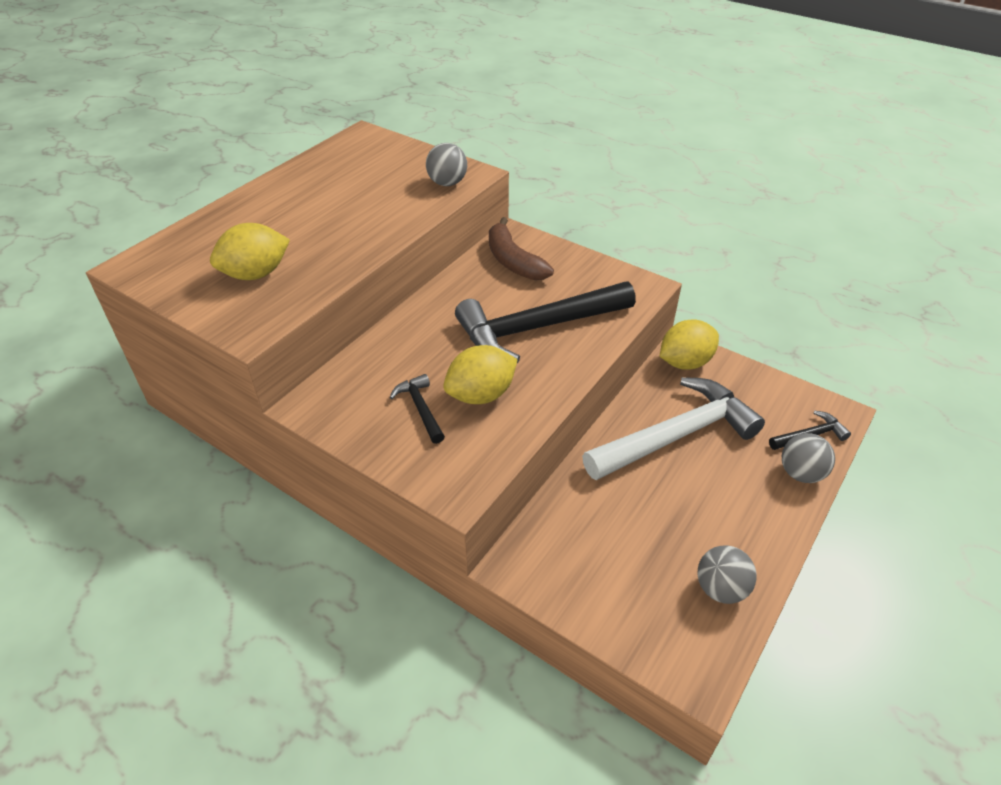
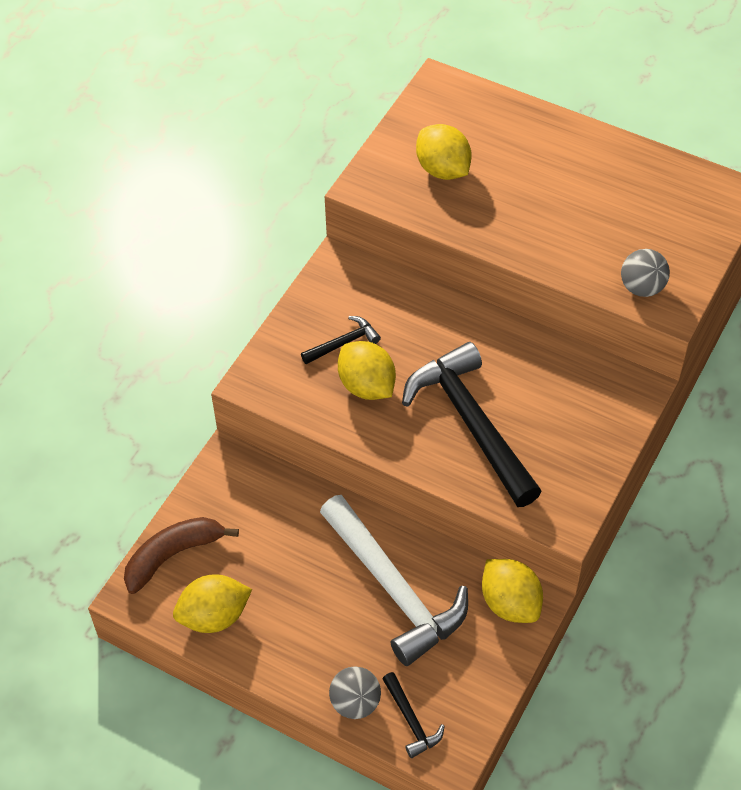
camera: 85 degrees right, 10 degrees up
(513, 261) = (586, 392): brown banana -> brown banana (173, 555)
(720, 589) = (214, 616): grey ball -> yellow lemon

